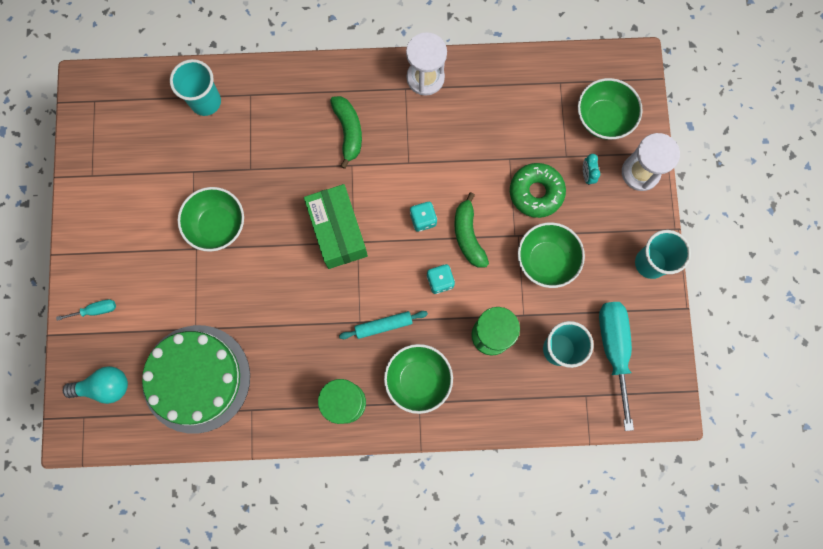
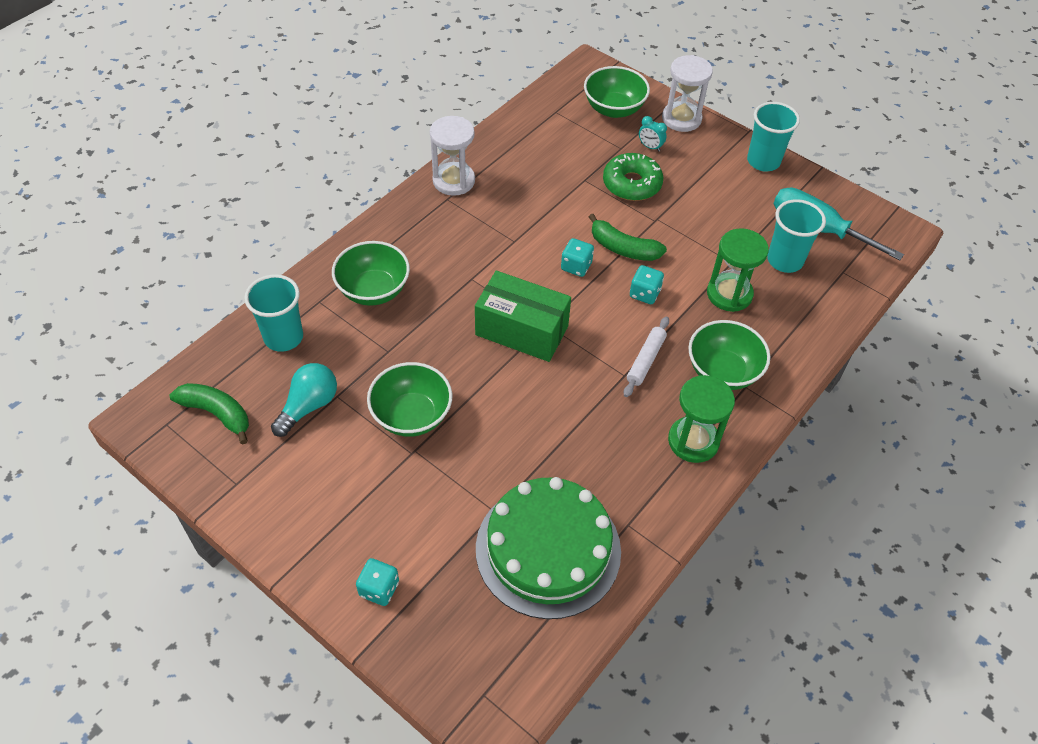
camera: 50 degrees left, 25 degrees down
(96, 310) = (379, 589): turquoise screwdriver -> turquoise dice
(105, 386) = (471, 645): turquoise light bulb -> turquoise light bulb (309, 406)
(348, 132) = (439, 259): green banana -> green banana (217, 414)
(383, 325) = (646, 360): turquoise rolling pin -> white rolling pin
(546, 260) = (697, 216): green bowl -> green bowl (373, 290)

